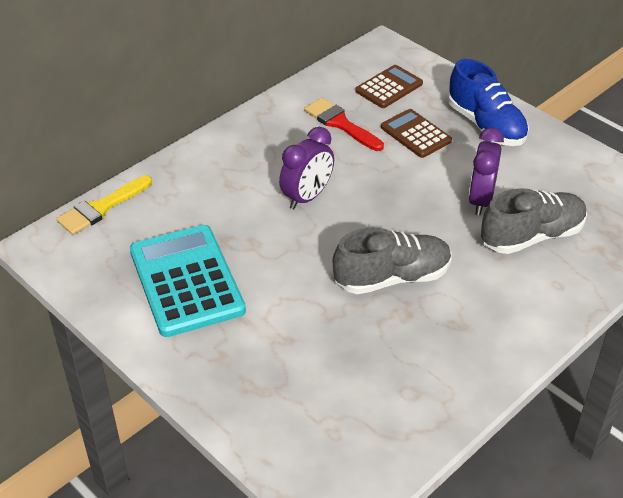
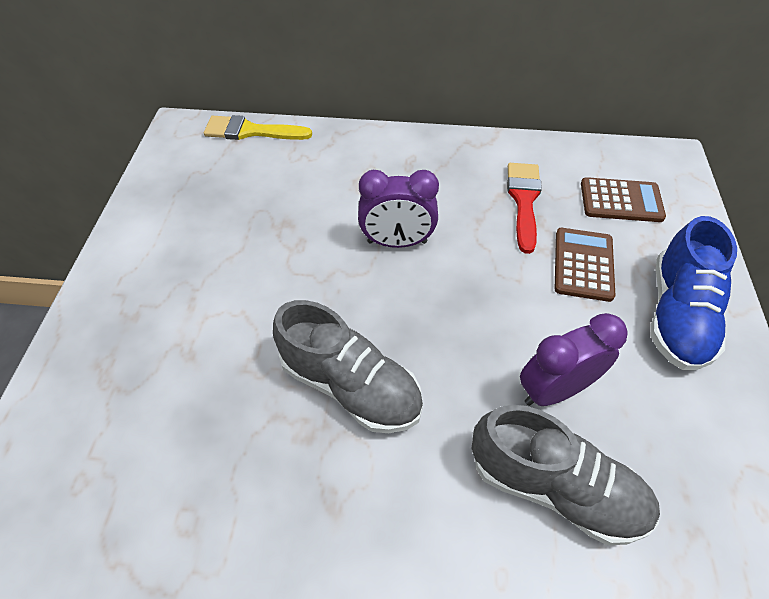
camera: 50 degrees right, 10 degrees up
(186, 281) = (209, 233): turquoise calculator -> none

